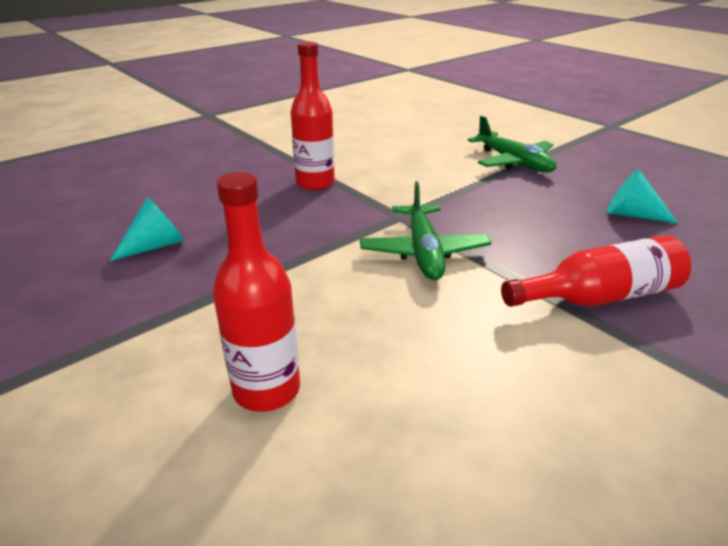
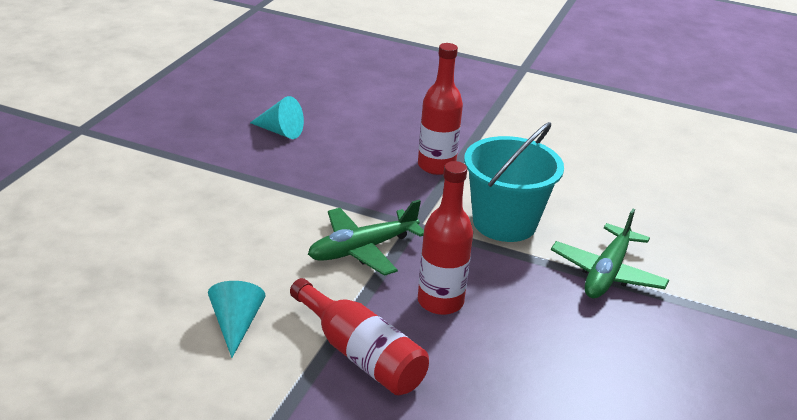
camera: 60 degrees right, 0 degrees up
(266, 389) = (162, 223): red bottle -> red bottle (440, 302)
(425, 179) = (504, 223): none -> turquoise bucket
(632, 215) = (547, 371): turquoise cone -> turquoise cone (236, 325)

